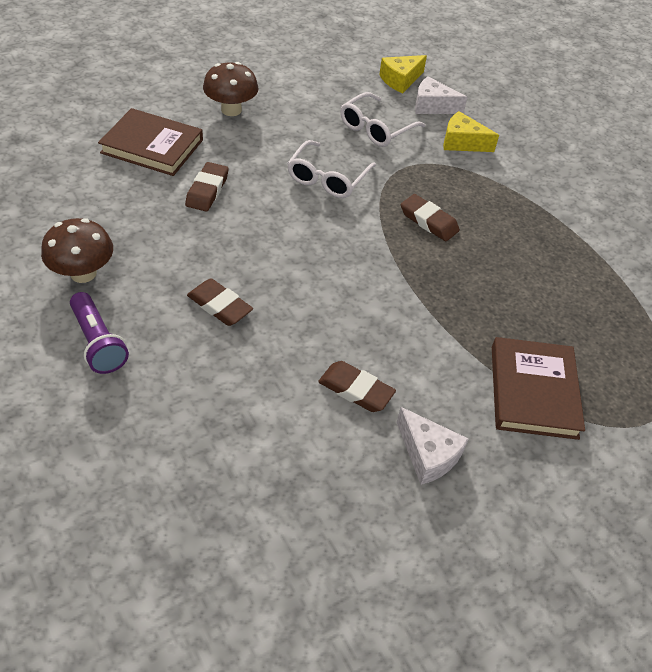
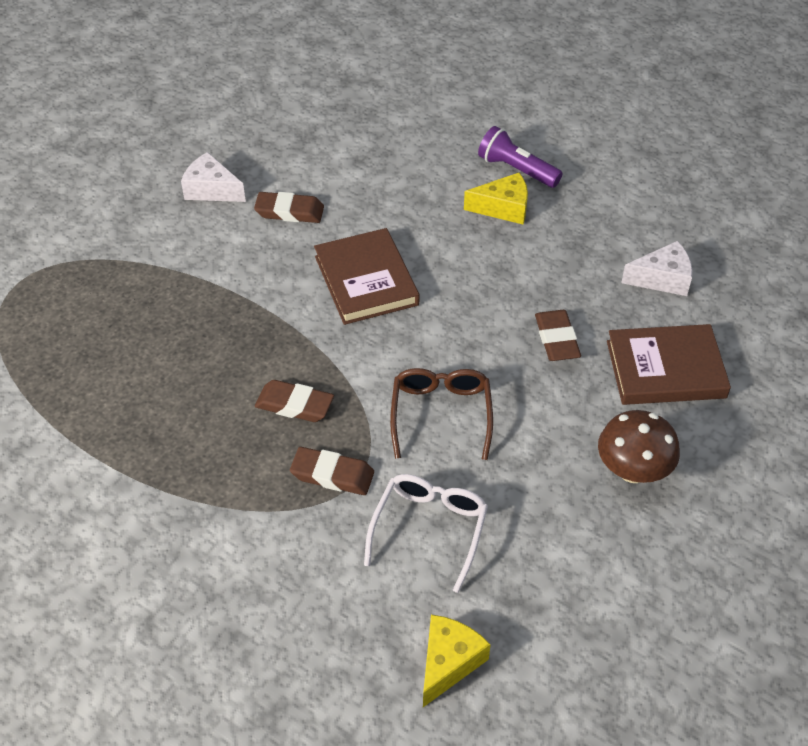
camera: 160 degrees right, 0 degrees up
(83, 273) = (584, 213): brown mushroom -> none
(219, 306) = (447, 232): brown eraser -> brown eraser (332, 475)
(328, 178) = (441, 415): white glasses -> brown glasses
(432, 106) = (371, 621): white cheese -> white cheese (662, 279)
(462, 142) = (299, 560): yellow cheese -> yellow cheese (503, 208)
(533, 391) = (133, 266): brown book -> brown book (366, 280)

